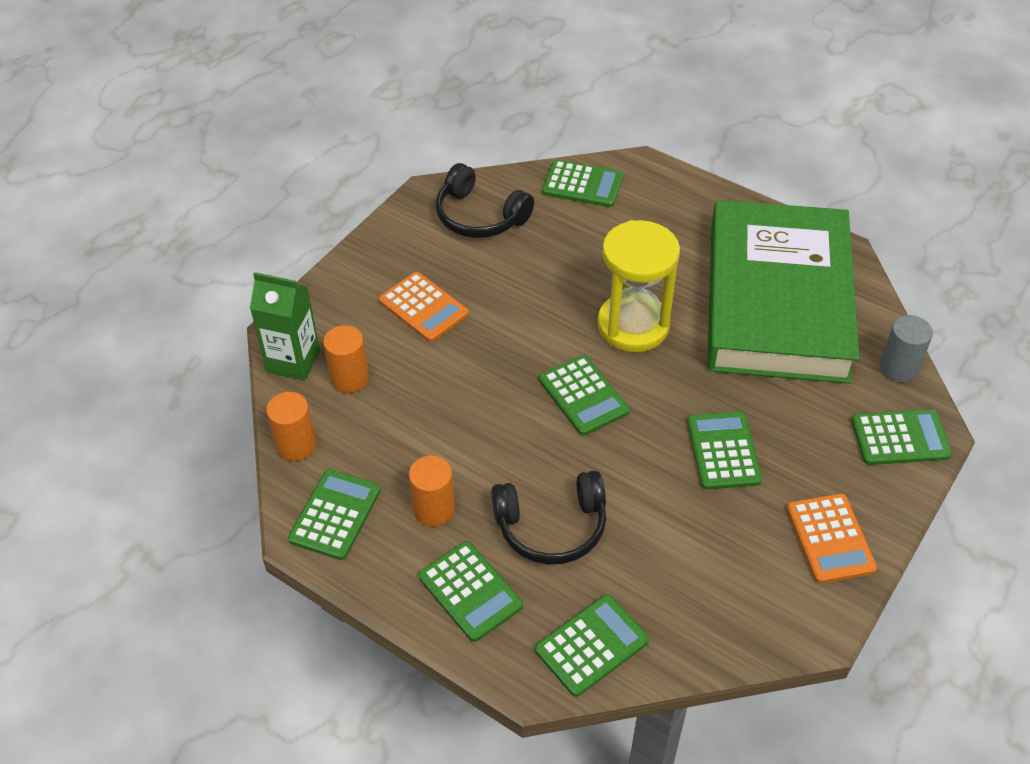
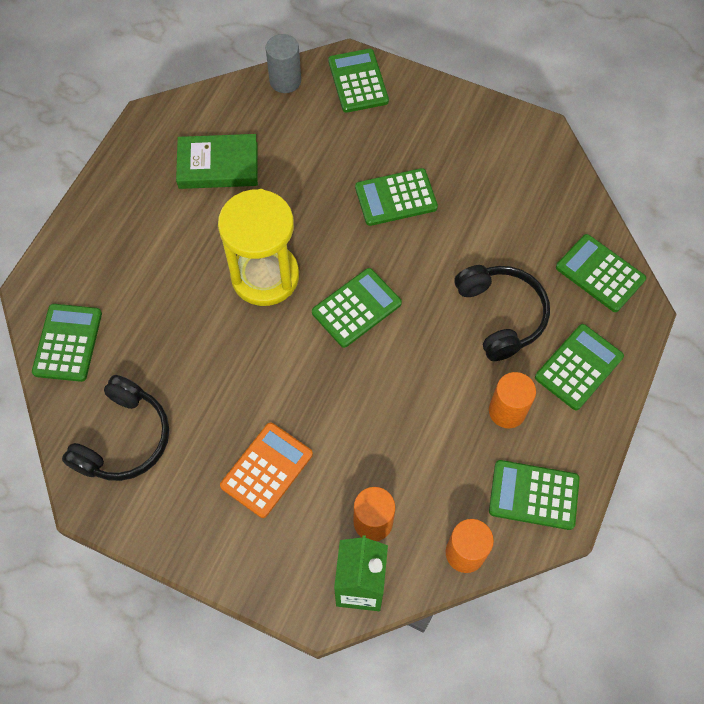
camera: 100 degrees left, 15 degrees up
(777, 300) = (218, 165): green book -> green book, size x0.43
(830, 538) = (463, 125): orange calculator -> none

